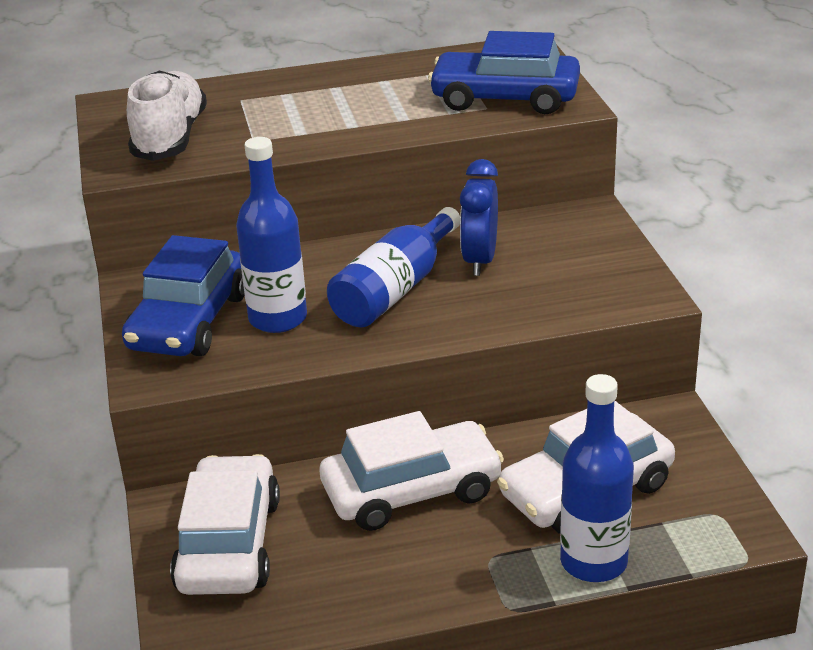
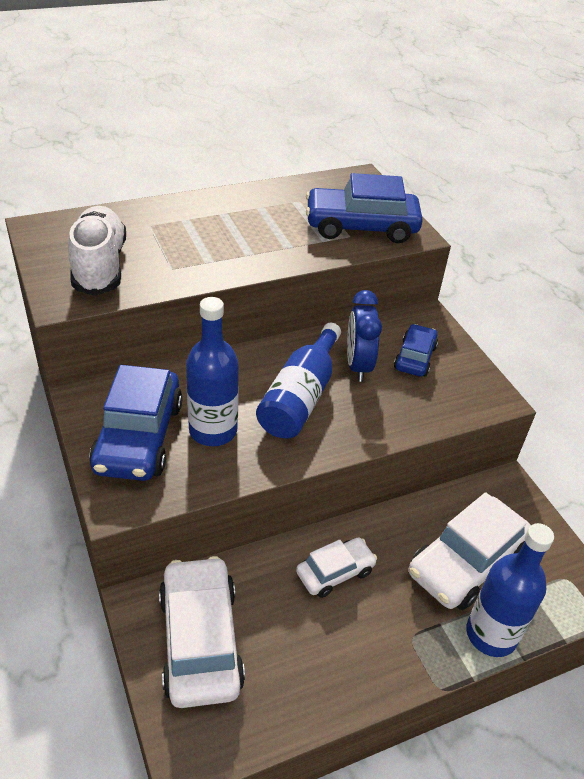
camera: 15 degrees left, 10 degrees up
(411, 491) = (335, 572): white car -> white car, size x0.57
(558, 254) = (414, 358): none -> blue car

